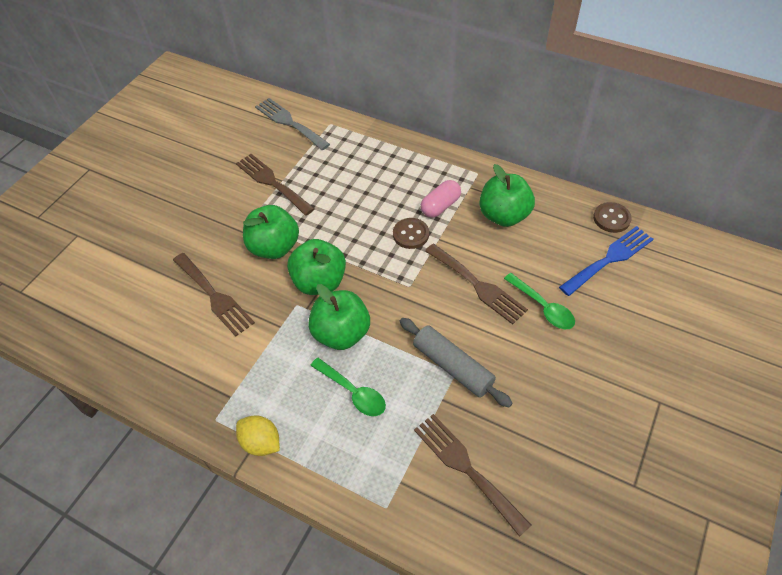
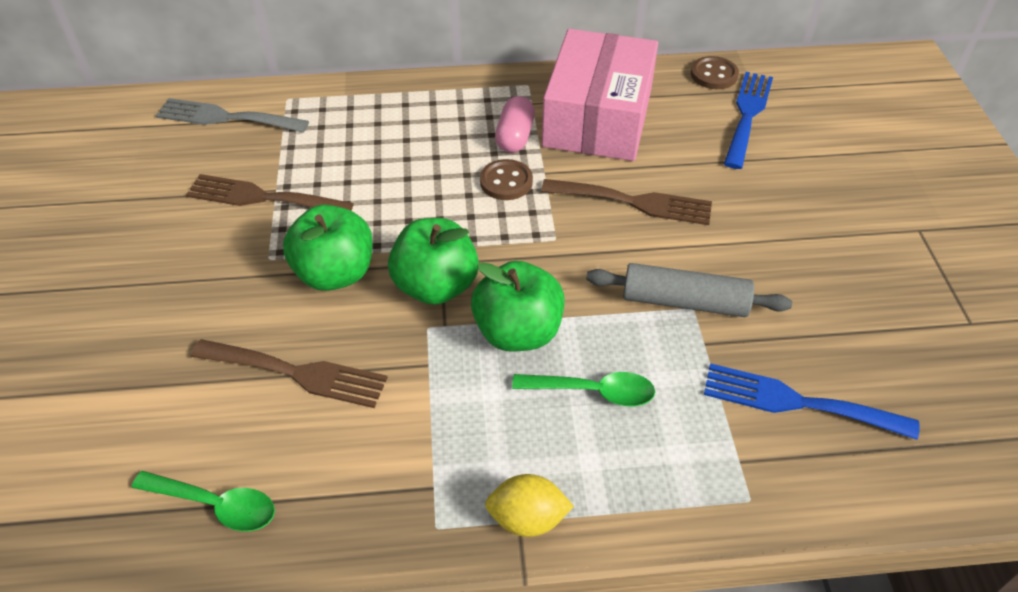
camera: 35 degrees left, 5 degrees down
(466, 468) = (797, 402): brown fork -> blue fork
(503, 215) = (597, 117): green apple -> pink box
(543, 307) = (724, 192): green spoon -> green spoon (216, 505)

